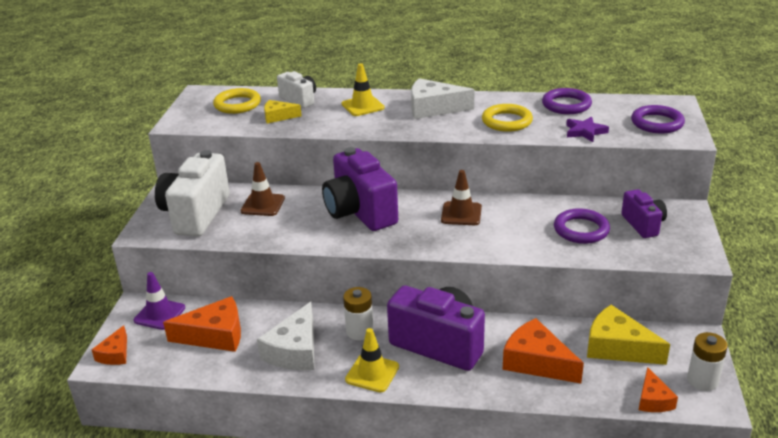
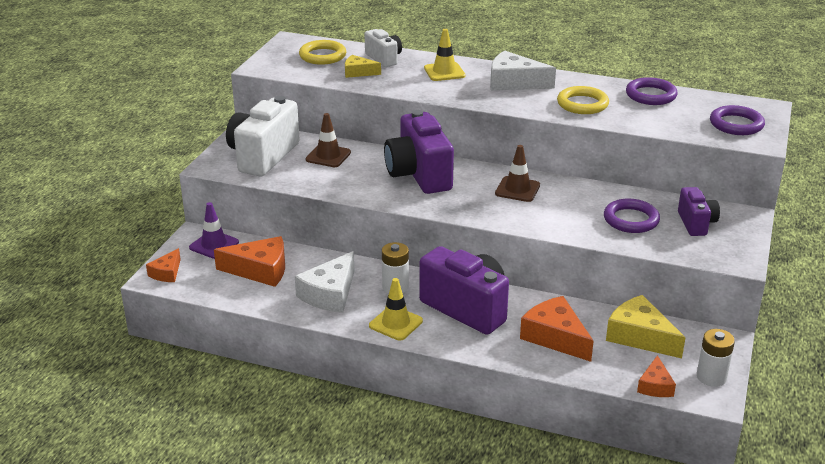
camera: 10 degrees right, 0 degrees up
(585, 132) = (657, 124): purple star -> none

